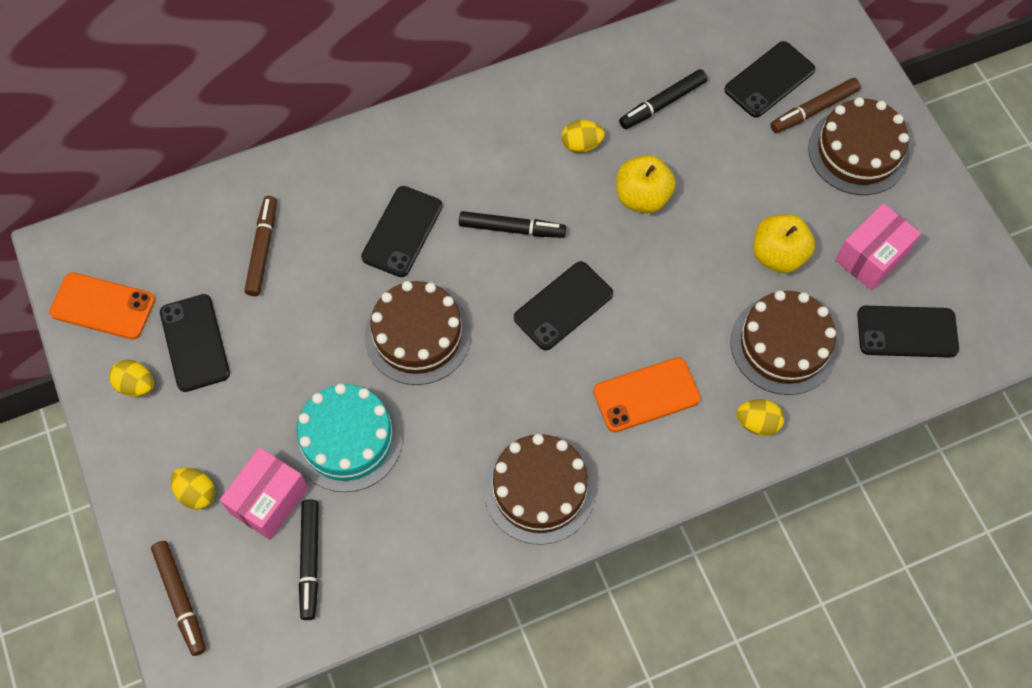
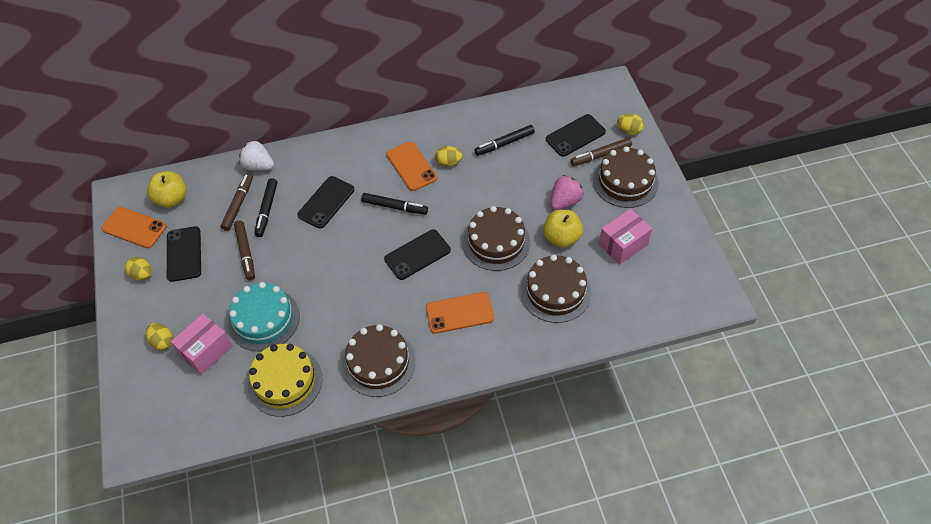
camera: 10 degrees right, 10 degrees down
(180, 598) = (137, 403): brown marker -> brown marker (246, 252)
(280, 179) = (258, 166): none -> white strawberry
(310, 560) = (223, 390): black marker -> black marker (267, 210)
(403, 536) = (285, 381): none -> yellow cake
(418, 335) = (322, 263): brown cake -> brown cake (496, 242)
(524, 156) = (411, 166): none -> orange phone
(642, 197) = (481, 196): yellow apple -> yellow apple (172, 199)
(757, 423) = (529, 337): yellow egg -> yellow egg (629, 131)
(772, 194) = (565, 201): none -> pink strawberry
(907, 332) = (638, 292): black phone -> none

